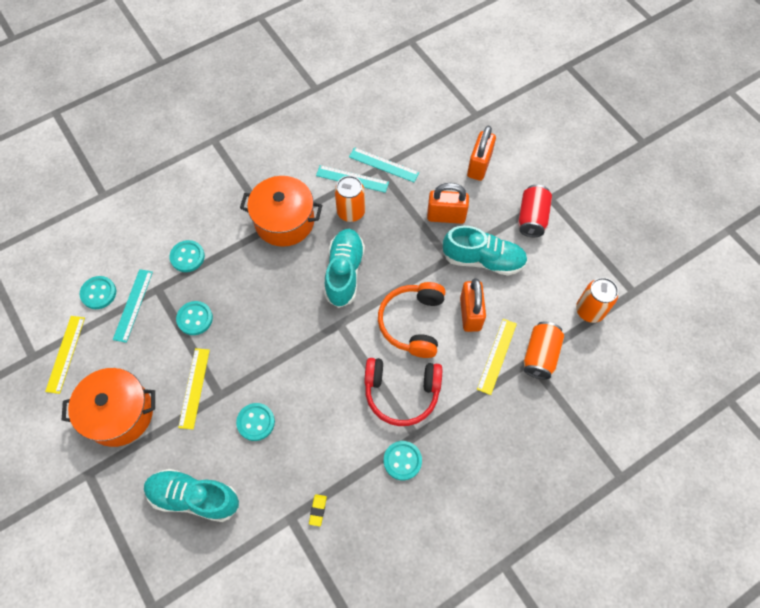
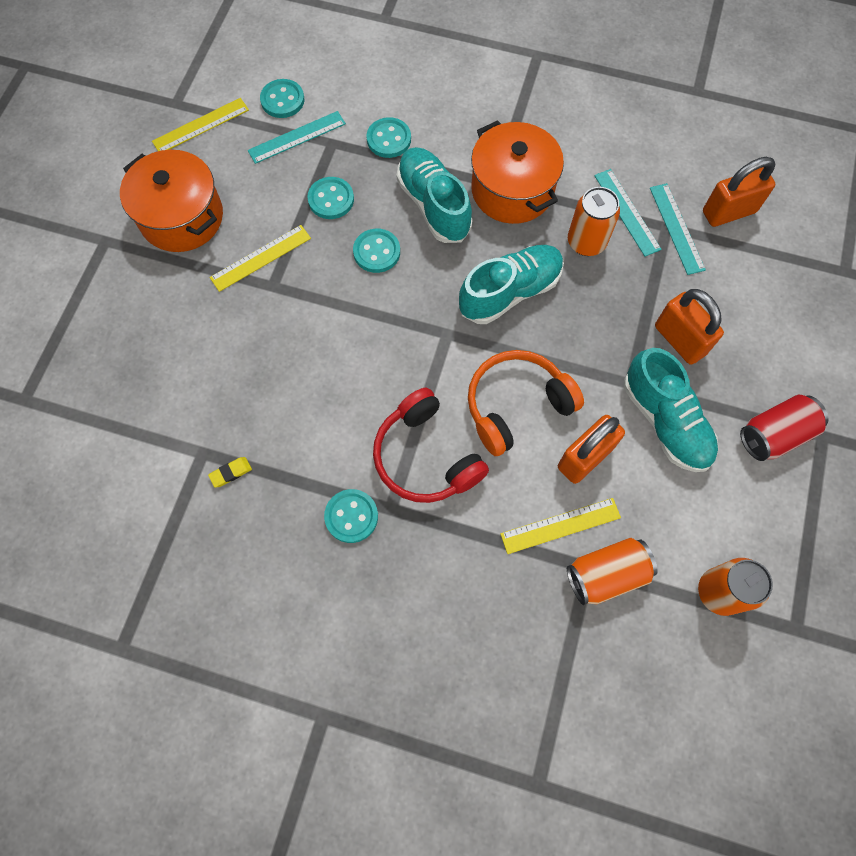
camera: 50 degrees right, 5 degrees up
(194, 497) = (153, 348): turquoise shoe -> turquoise shoe (433, 205)
(256, 422) = (273, 341): turquoise button -> turquoise button (376, 252)
(479, 166) = (781, 325): orange padlock -> orange padlock (728, 212)

